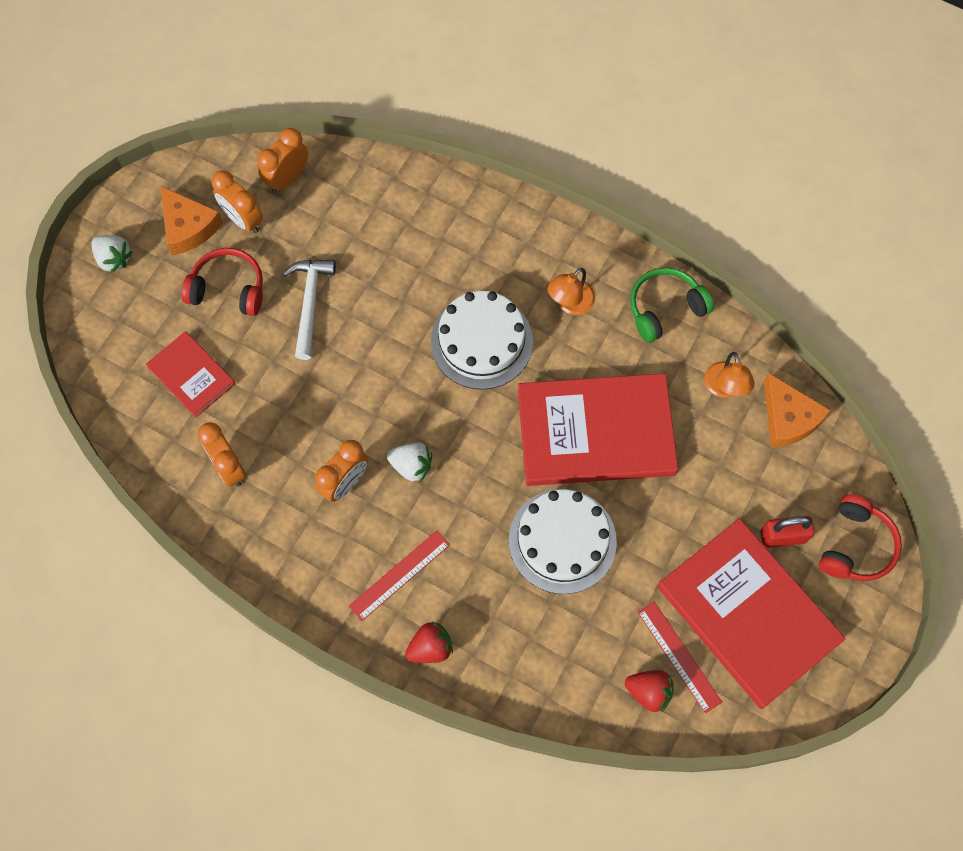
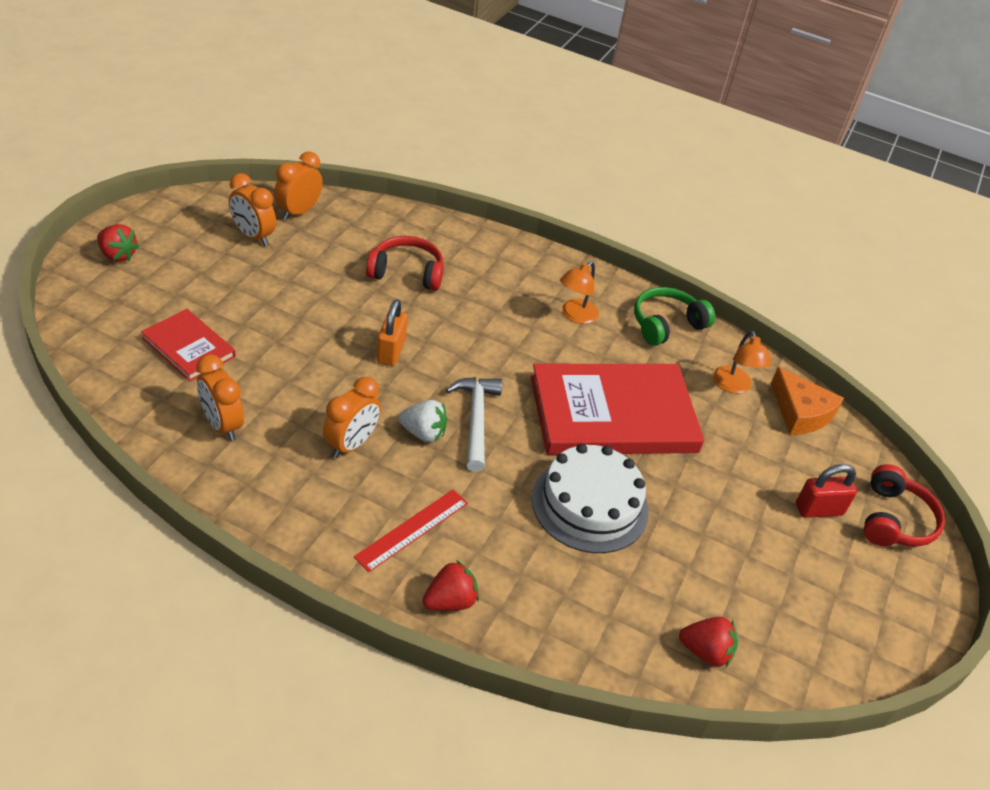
camera: 10 degrees left, 25 degrees down
(114, 259) = (117, 255): white strawberry -> red strawberry
(188, 227) = (197, 237): orange cheese -> none
(228, 288) = (234, 284): red headphones -> red headphones (406, 272)
(309, 303) = (317, 300): white hammer -> white hammer (475, 420)
(382, 366) = (391, 351): none -> orange padlock
(481, 341) = (491, 338): white cake -> none
(679, 656) = (732, 617): red ruler -> none
(748, 614) = (798, 578): red book -> none

